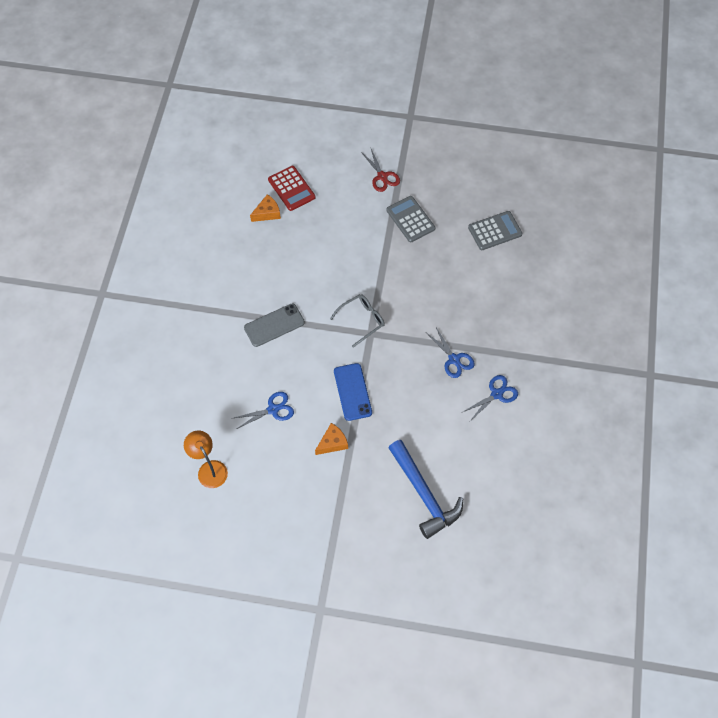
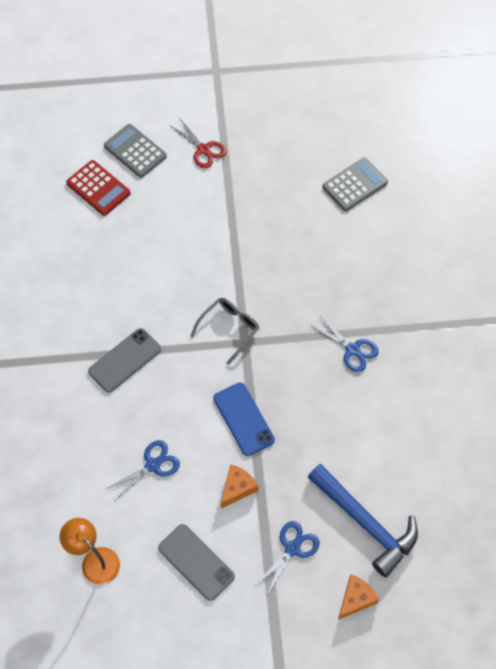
camera: 15 degrees left, 0 degrees up
(267, 213) = (77, 224): orange cheese -> orange cheese (356, 599)
(285, 490) = (196, 562): none -> grey phone
(410, 219) = (252, 193): grey calculator -> grey calculator (135, 151)
(497, 394) = (415, 379): blue scissors -> blue scissors (292, 548)

